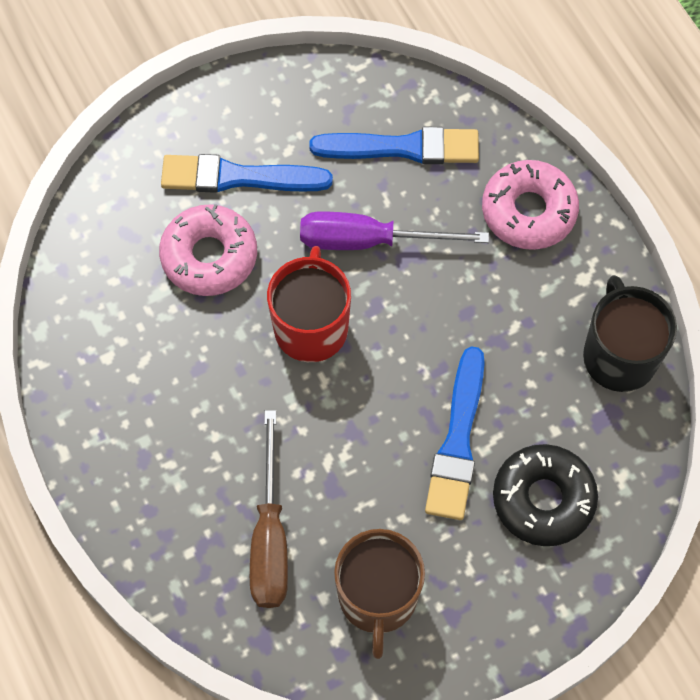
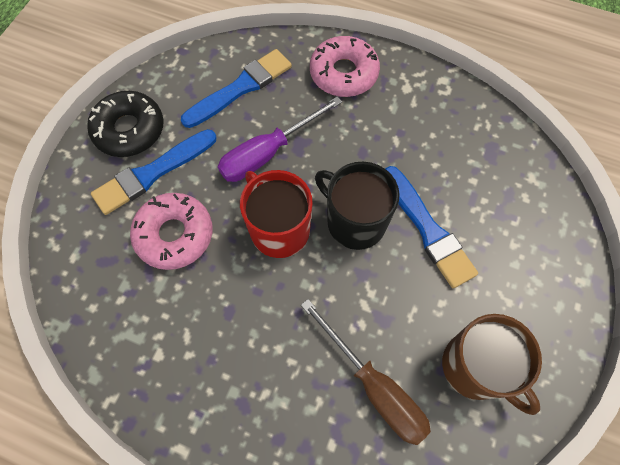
camera: 40 degrees left, 0 degrees up
(543, 499) = (506, 224): black donut -> black donut (129, 130)
(619, 355) = (465, 114): black mug -> black mug (355, 222)

